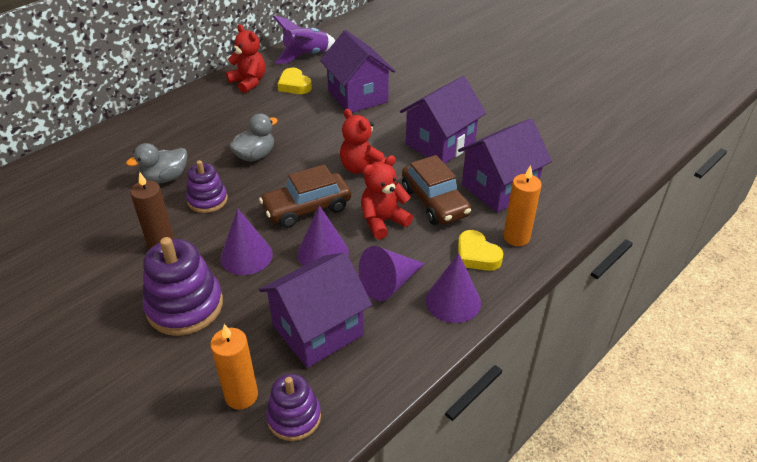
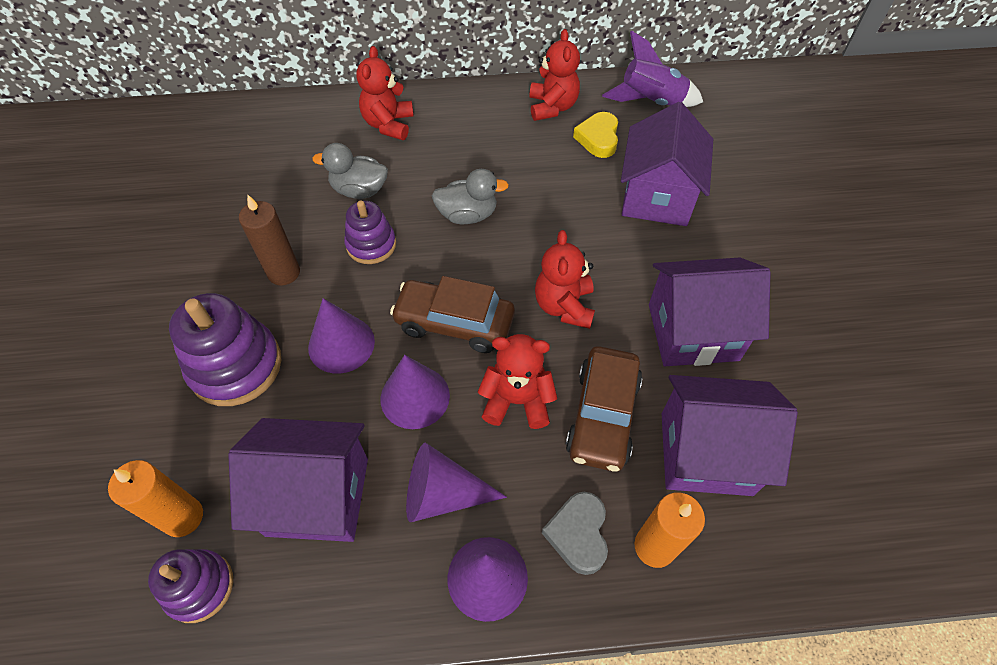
camera: 40 degrees right, 15 degrees up
(145, 136) = (389, 124): none -> red teddy bear
(476, 255) = (578, 534): yellow heart -> grey heart

